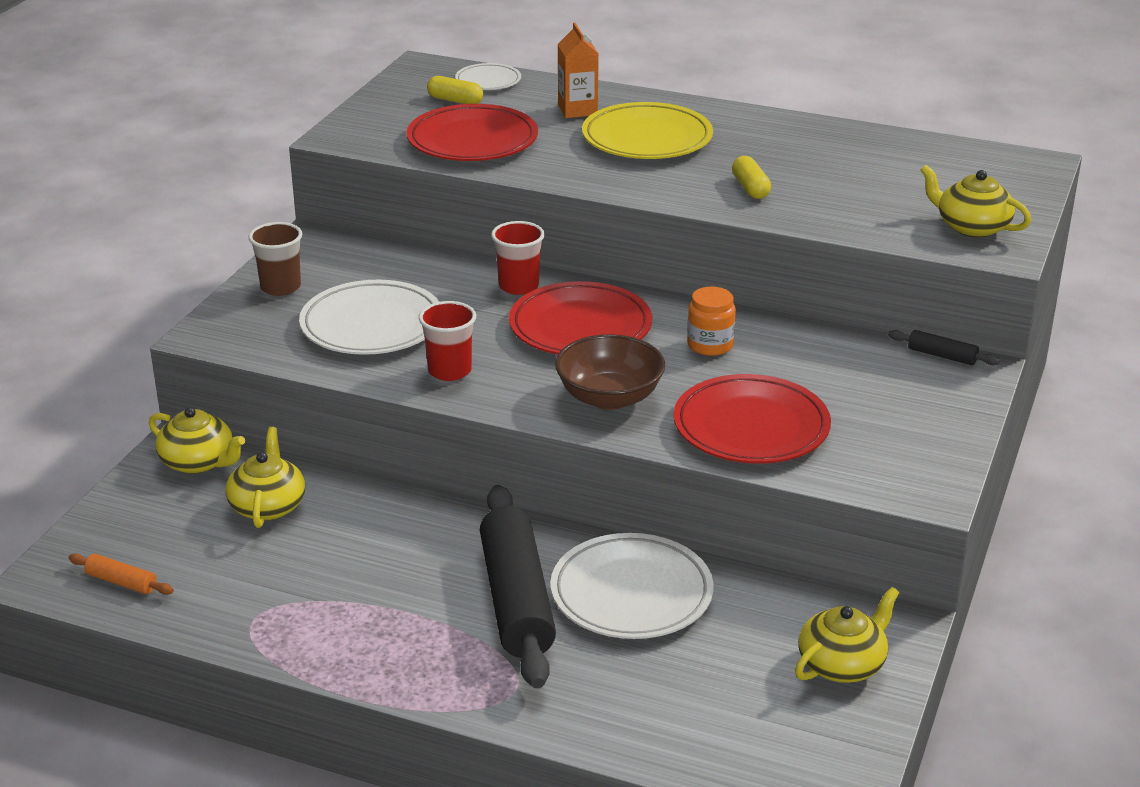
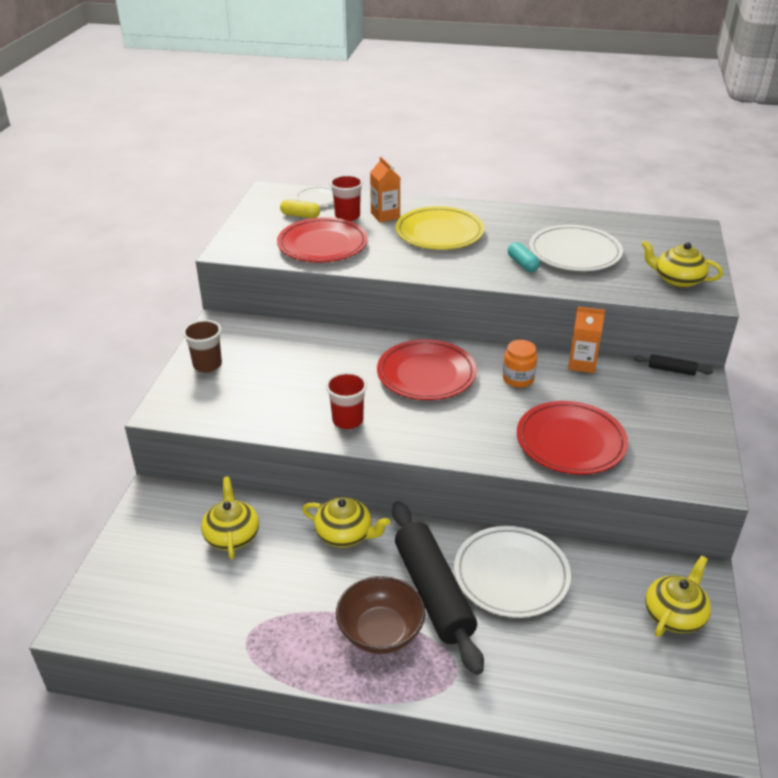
camera: 10 degrees left, 5 degrees up
(121, 582) = (138, 618): orange rolling pin -> none
(199, 462) = (172, 504): yellow teapot -> yellow teapot (345, 534)
(372, 325) = (281, 389): white plate -> white plate (574, 253)
(518, 286) = (373, 346): red cup -> red cup (347, 216)
(609, 397) = (466, 429): brown bowl -> brown bowl (380, 632)
(750, 188) = (522, 264): yellow capsule -> turquoise capsule
(812, 336) = (582, 364): none -> orange carton

